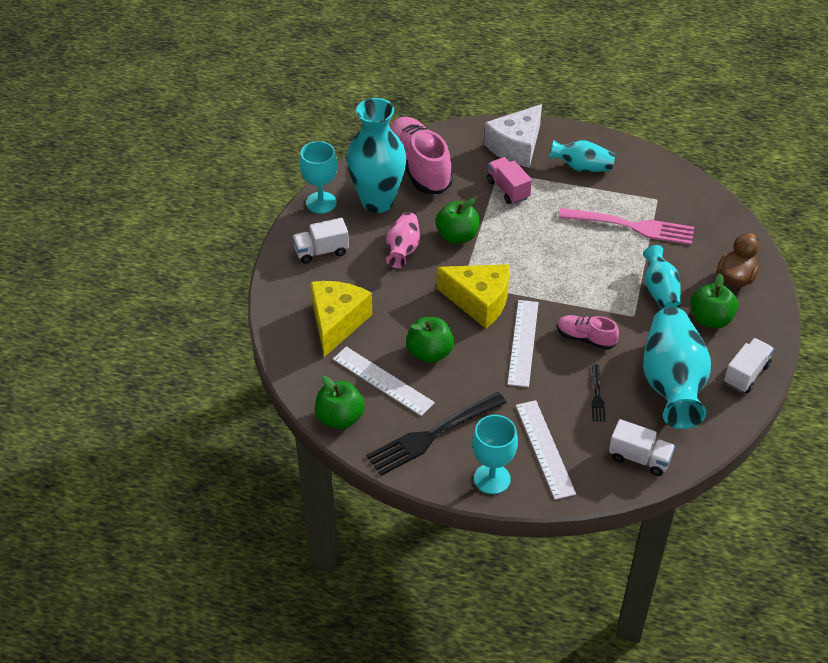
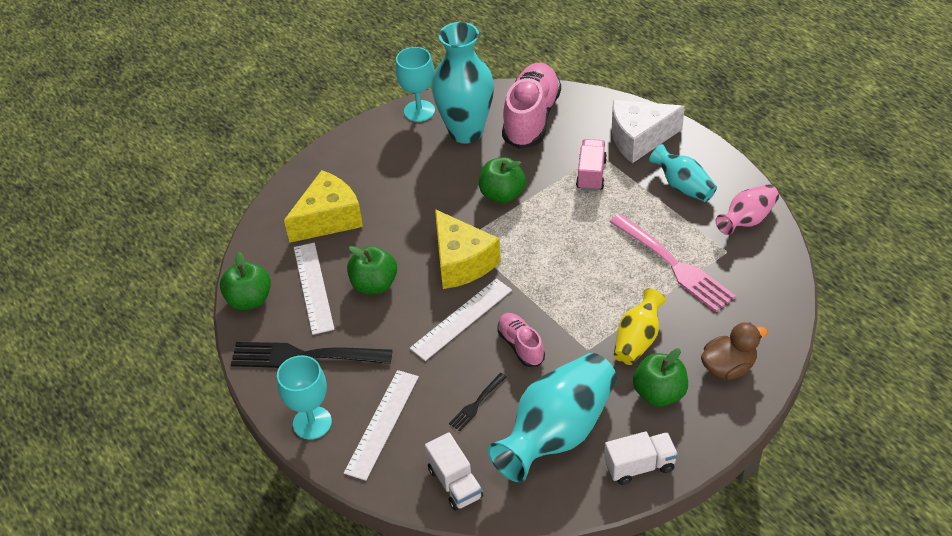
camera: 40 degrees right, 0 degrees up
(321, 251) = (377, 152): white truck -> none
(403, 249) = (444, 184): pink vase -> pink vase (747, 220)
(660, 291) = (637, 340): turquoise vase -> yellow vase

